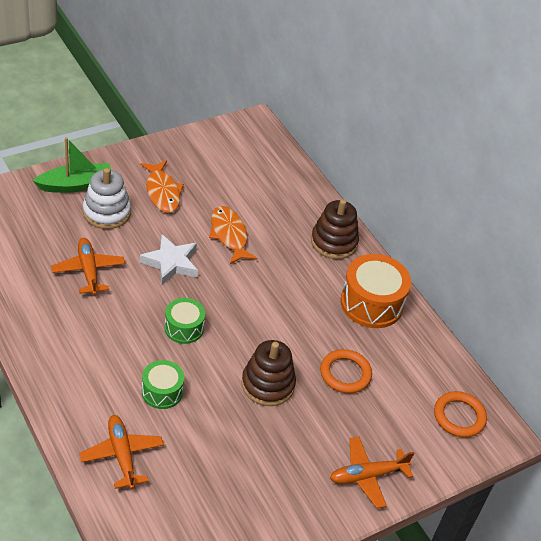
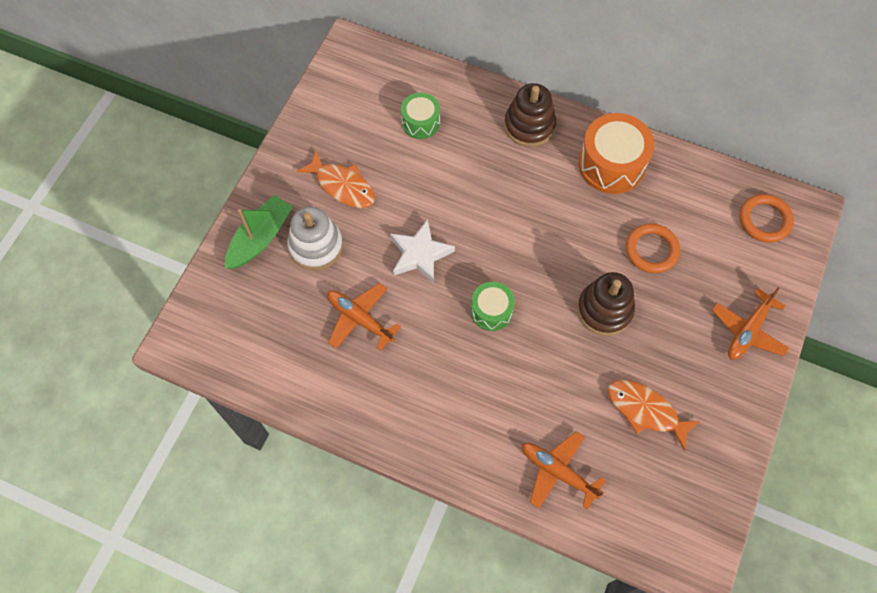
camera: 30 degrees left, 20 degrees up
(162, 391) = (532, 386): green drum -> green drum (420, 122)
(229, 235) = (440, 186): orange fish -> orange fish (646, 411)

